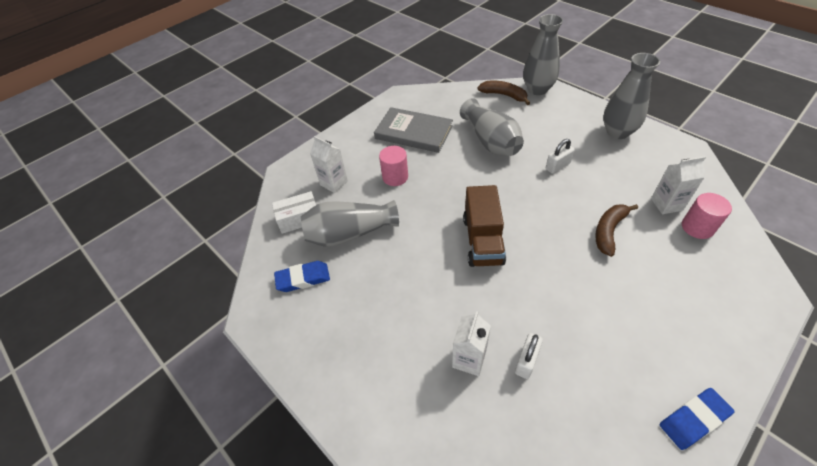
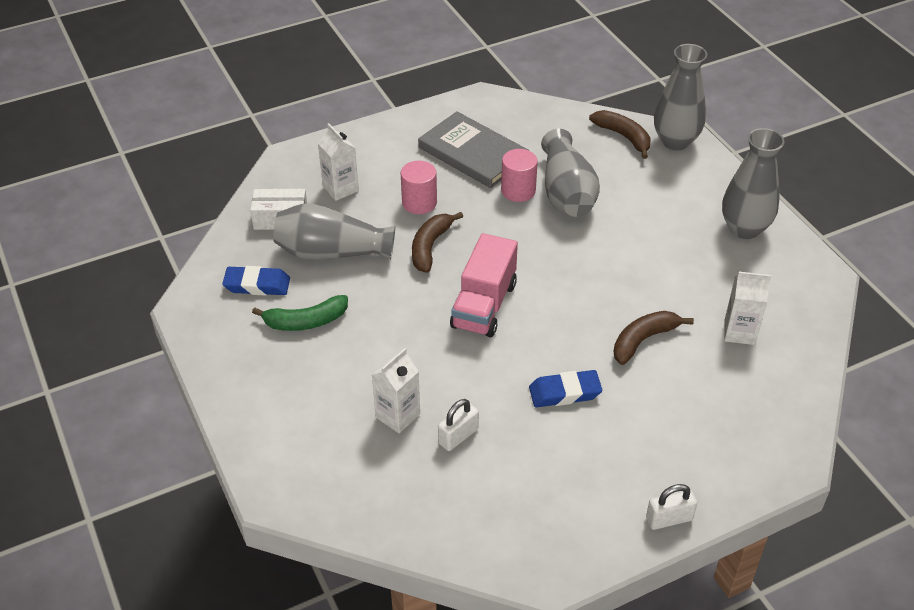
camera: 15 degrees right, 5 degrees down
(355, 298) = (305, 321): none -> green banana
(419, 207) = (430, 247): none -> brown banana
(482, 240) = (484, 305): brown truck -> pink truck
(557, 166) = (633, 248): white padlock -> white padlock (669, 519)
(693, 420) = (600, 539): blue eraser -> blue eraser (565, 392)
(697, 227) = (757, 368): pink cylinder -> pink cylinder (518, 191)

